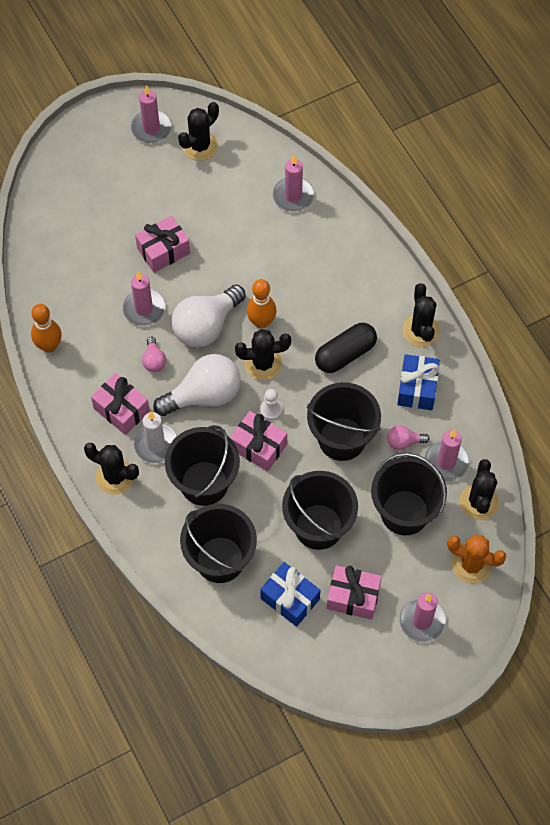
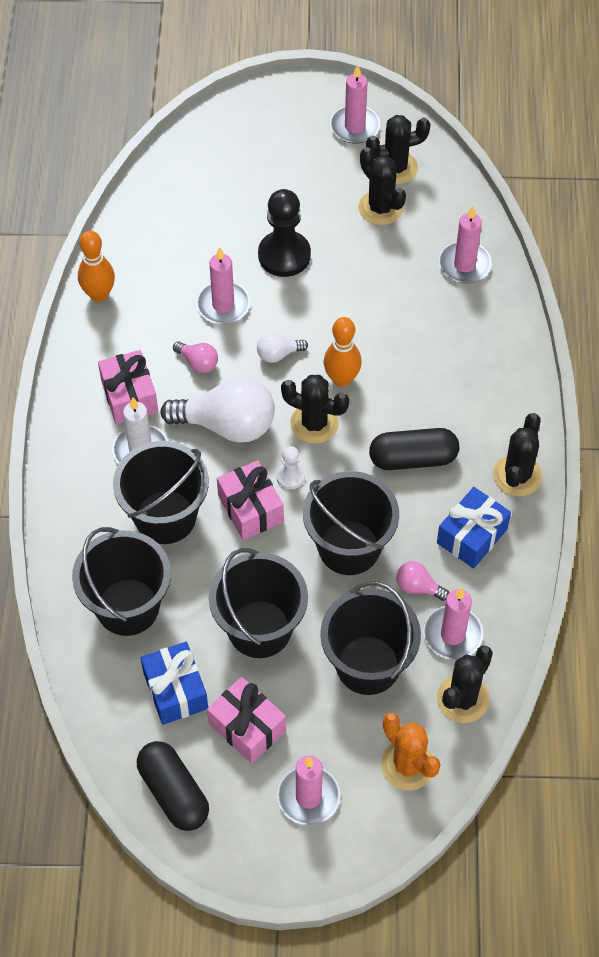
camera: 30 degrees right, 5 degrees down
(115, 477) = (75, 462): black cactus -> black cactus (380, 208)
(154, 360) = (198, 362): pink light bulb -> pink light bulb turned 75 degrees counterclockwise
(163, 251) = (284, 255): pink gift -> black pawn
(206, 326) = (278, 354): white light bulb -> white light bulb, size x0.47
(333, 667) = (173, 792): none -> black capsule

